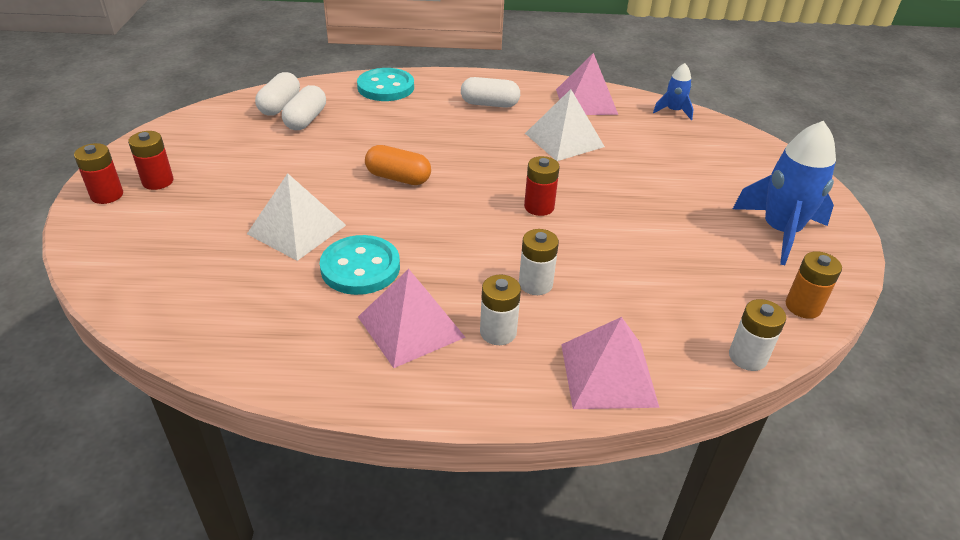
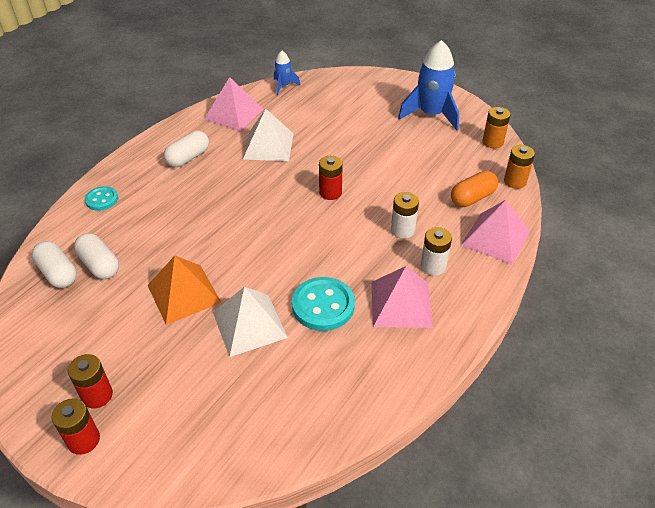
camera: 55 degrees left, 5 degrees up
(307, 175) = (183, 293): none -> orange pyramid
(386, 87) = (102, 199): turquoise button -> turquoise button, size x0.59
(398, 178) = (235, 244): orange capsule -> orange capsule (472, 198)
(747, 357) = (515, 181): white battery -> orange battery

